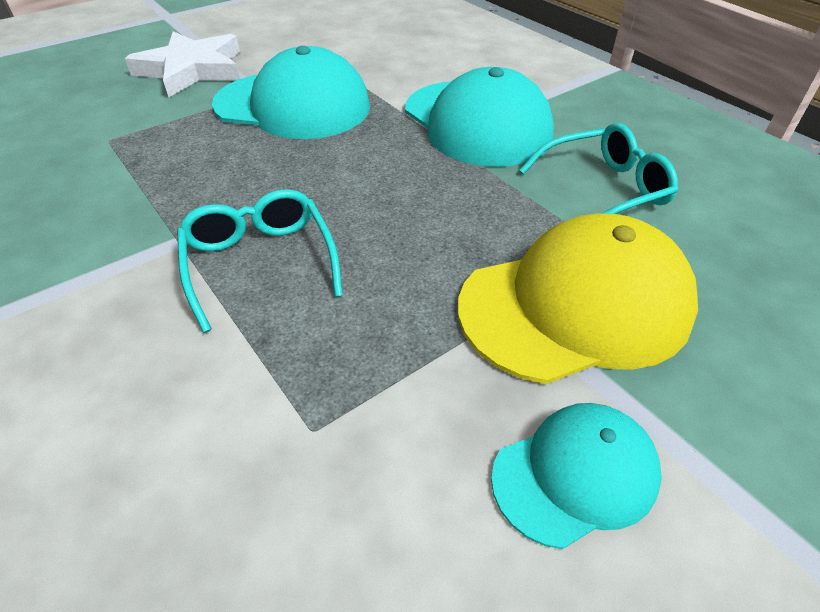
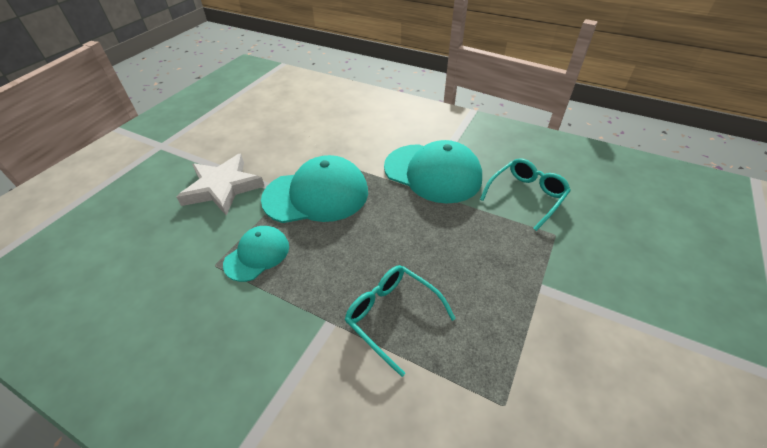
camera: 25 degrees left, 0 degrees up
(575, 306) = (564, 273): yellow cap -> none
(575, 474) = (629, 367): turquoise cap -> turquoise cap (257, 255)

